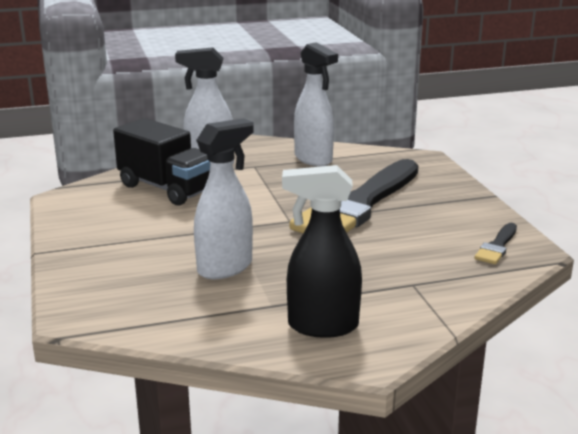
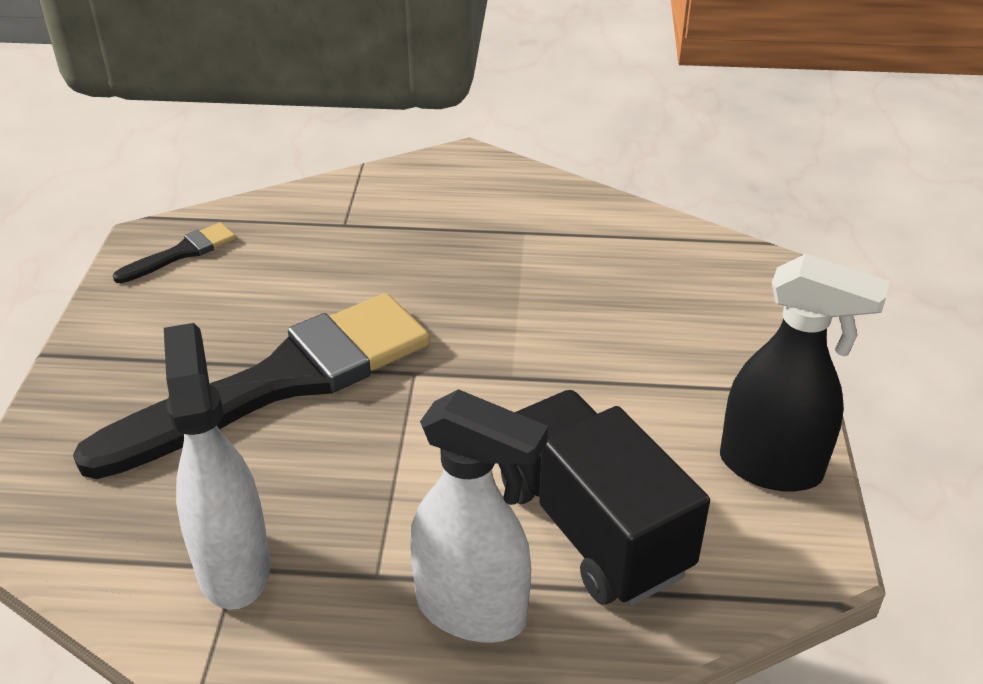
camera: 160 degrees left, 15 degrees up
(225, 267) = (555, 297): white spray bottle -> none
(322, 326) = (485, 196): black spray bottle -> black spray bottle (771, 468)

